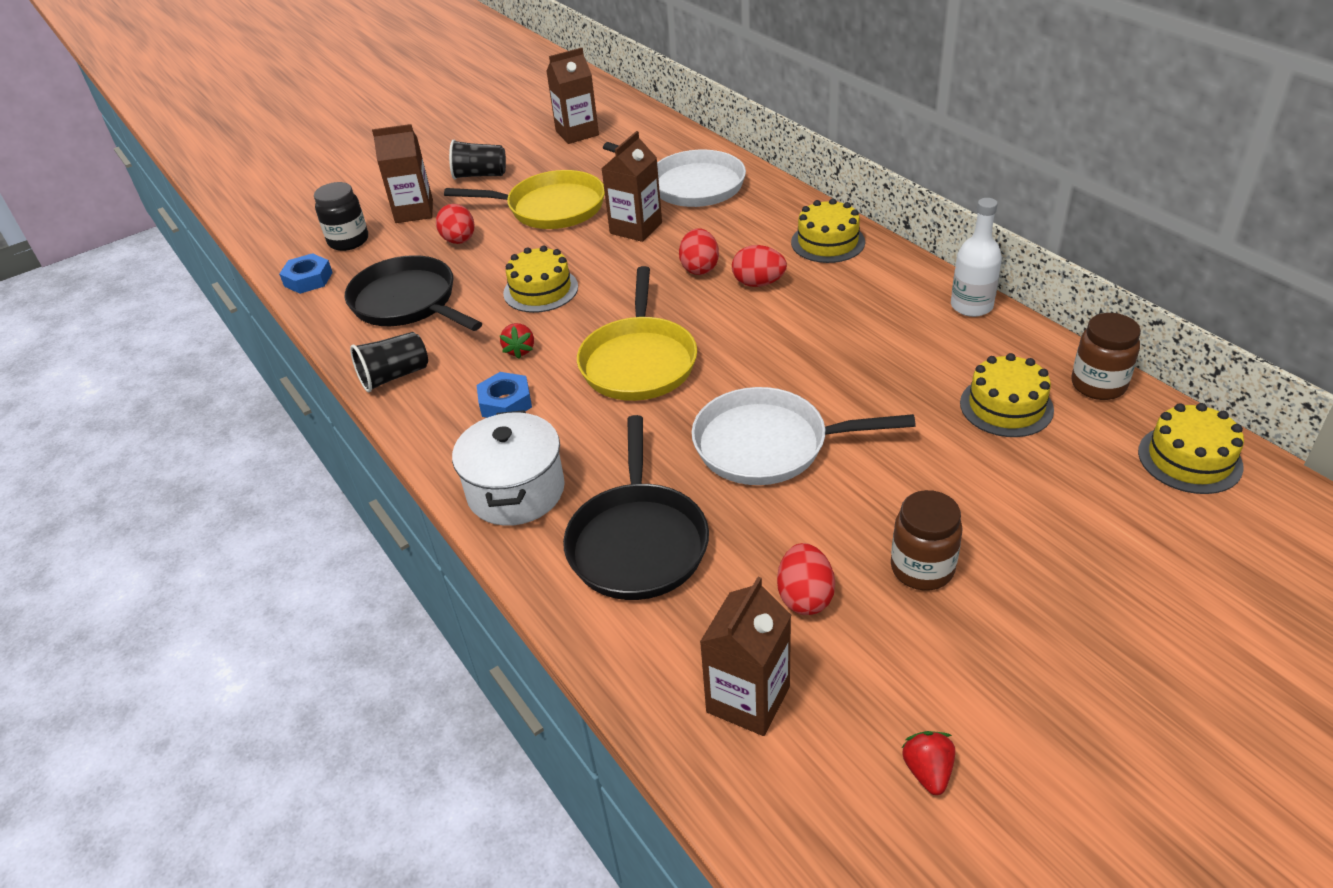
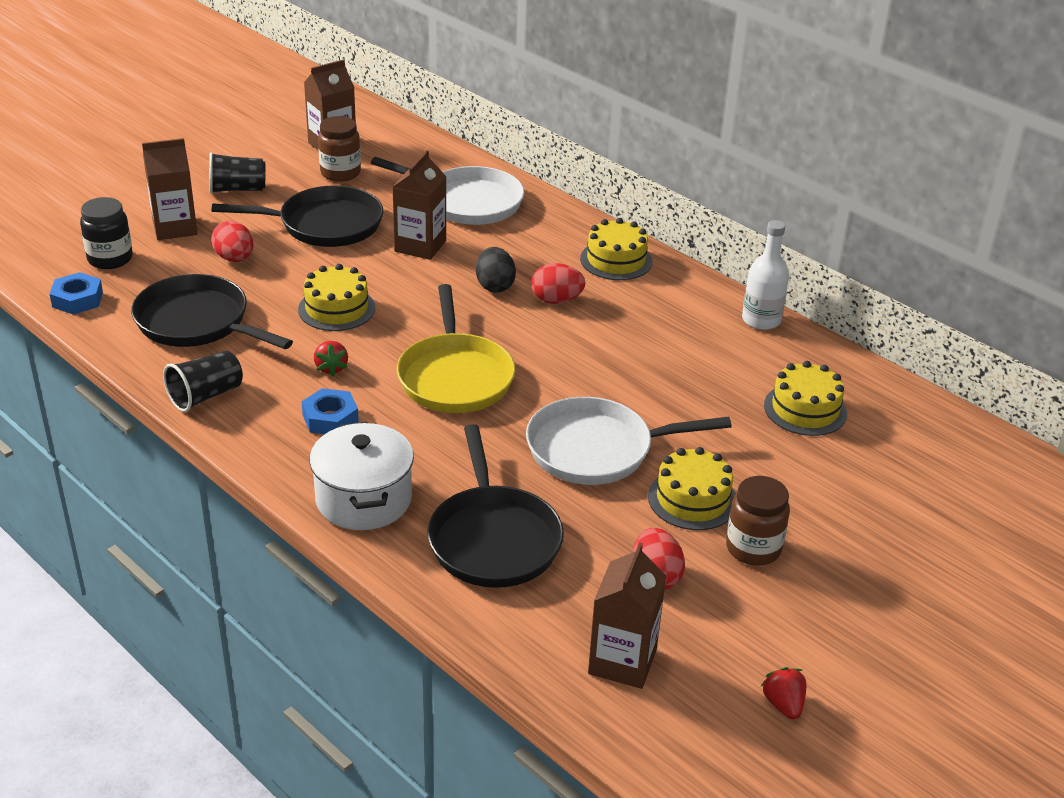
camera: 15 degrees left, 5 degrees down
(550, 208) = (324, 225): yellow pan -> black pan
(699, 268) = (495, 286): red egg -> black egg
(1098, 385) = (882, 389): brown jar -> brown jar (340, 173)
(1189, 459) = (965, 449): yellow cake -> yellow cake (692, 499)

